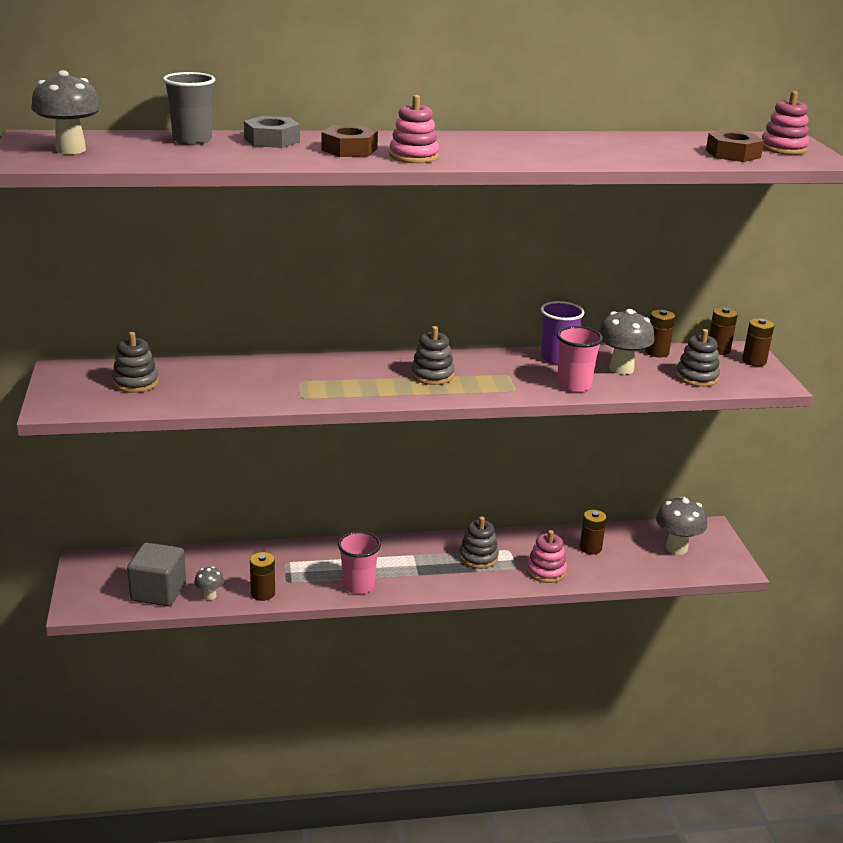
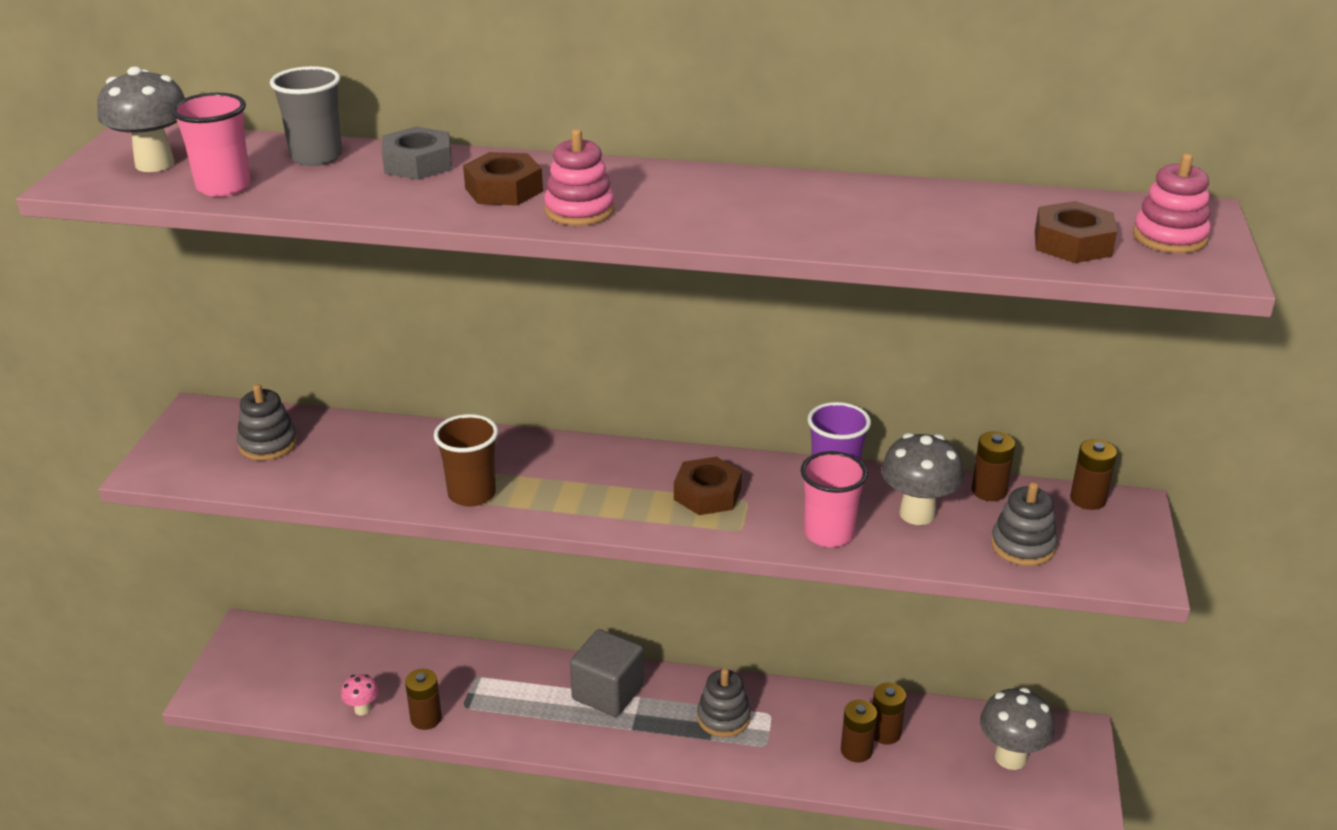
camera: 20 degrees right, 5 degrees up
(158, 592) = (307, 691): grey cube -> grey cube (608, 692)
(210, 596) = (362, 709): grey mushroom -> pink mushroom
(314, 393) = (472, 494): none -> brown cup
(358, 585) = (547, 731): pink cup -> pink cup (223, 187)
(432, 375) = (642, 486): grey stacking toy -> none
(479, 374) = (707, 494): none -> brown nut
(546, 571) = (804, 758): pink stacking toy -> none
(754, 361) = (1131, 529): brown battery -> brown battery (856, 750)

